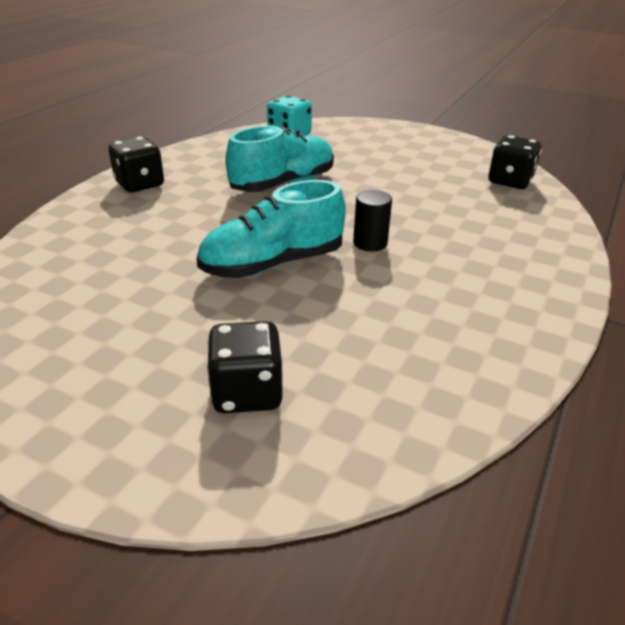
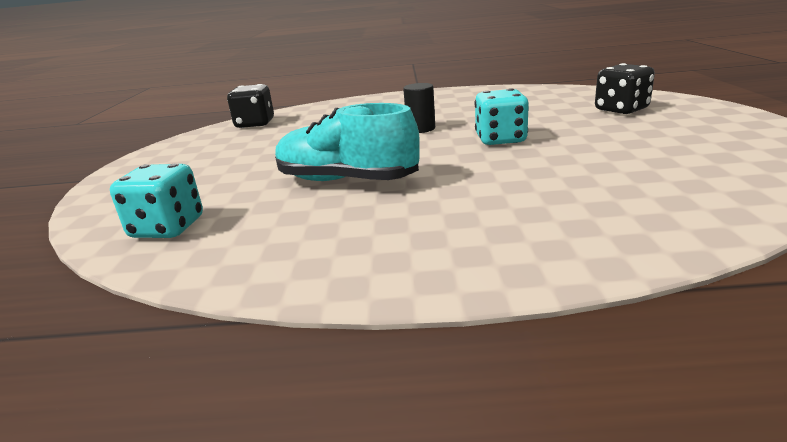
camera: 115 degrees left, 10 degrees down
(139, 184) = (455, 252): black dice -> none
(273, 264) = (500, 139): turquoise shoe -> turquoise dice

